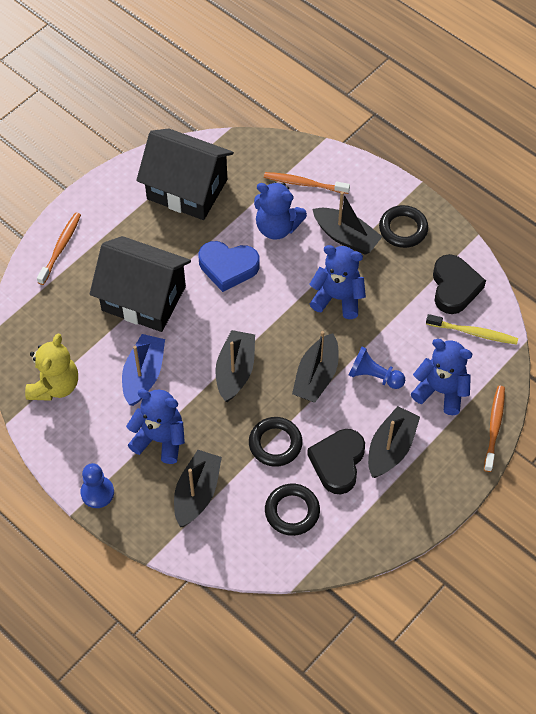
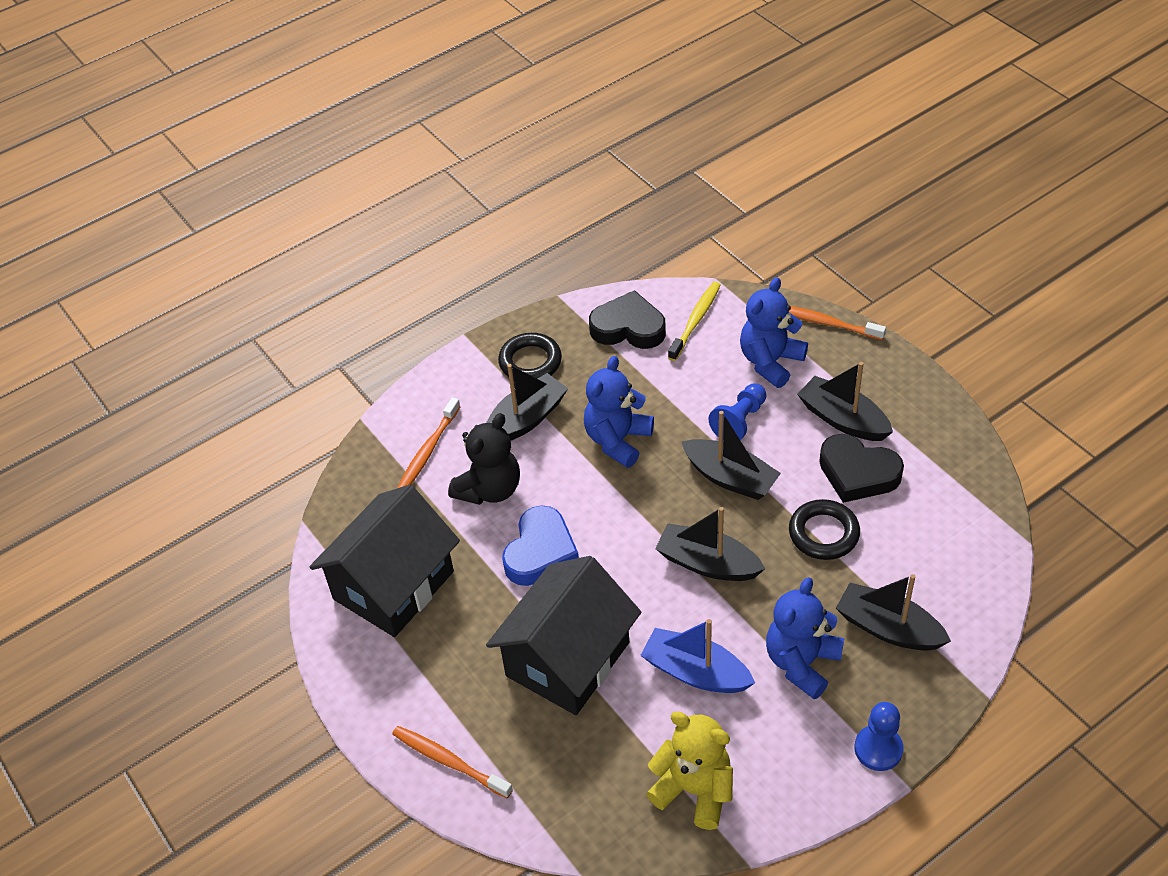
camera: 75 degrees left, 10 degrees down
(277, 227) = (489, 489): blue teddy bear -> black teddy bear
(292, 511) = (922, 528): black ring -> none

